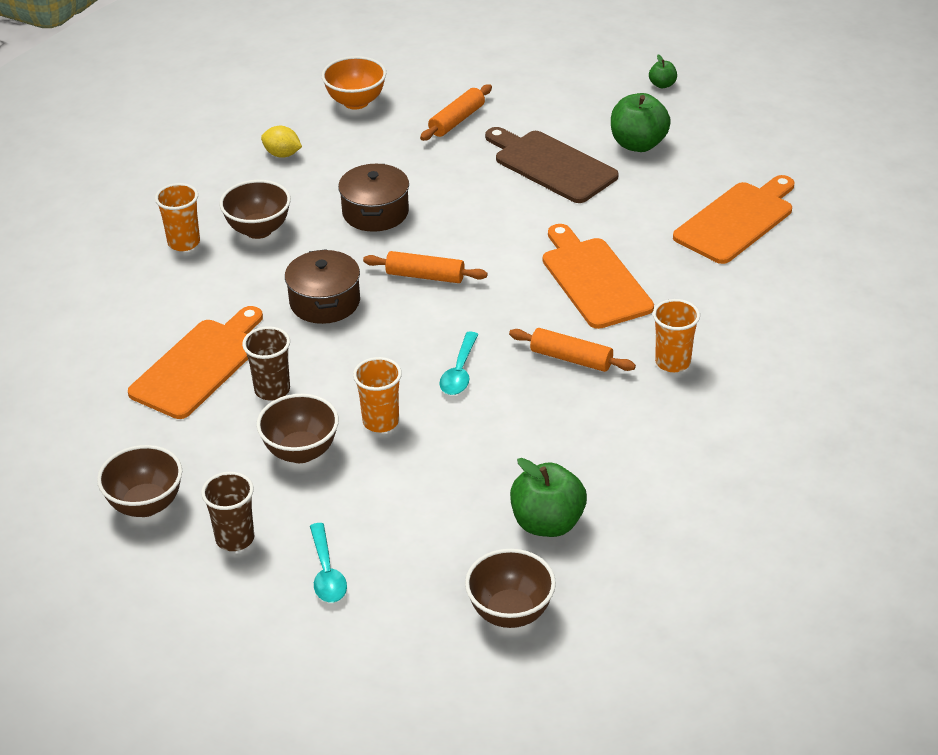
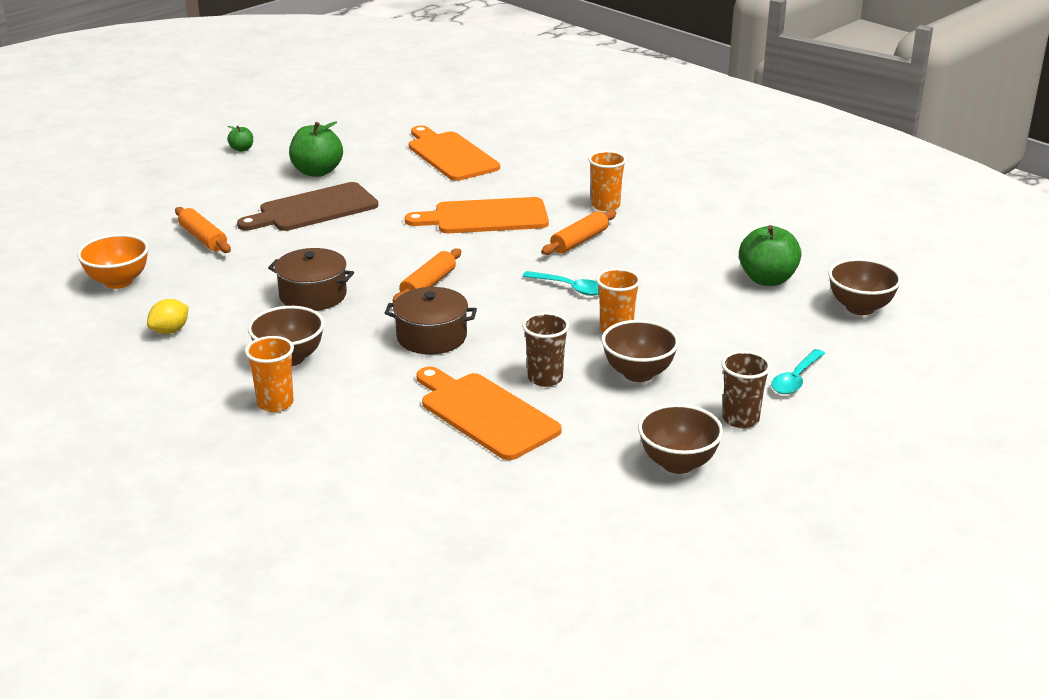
camera: 75 degrees left, 10 degrees down
(327, 572) = (796, 379): turquoise spoon -> turquoise spoon turned 120 degrees clockwise

